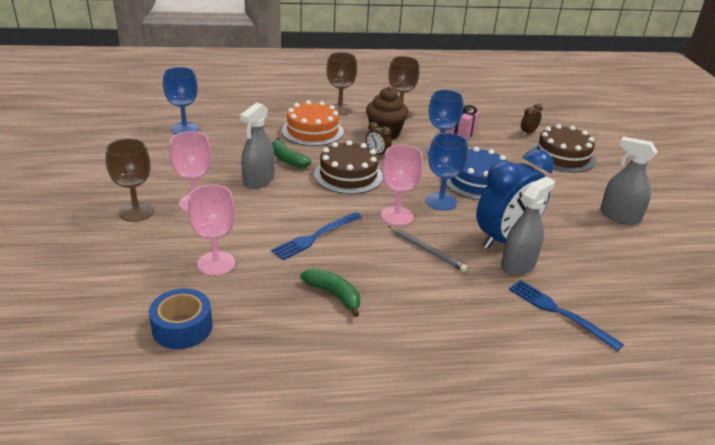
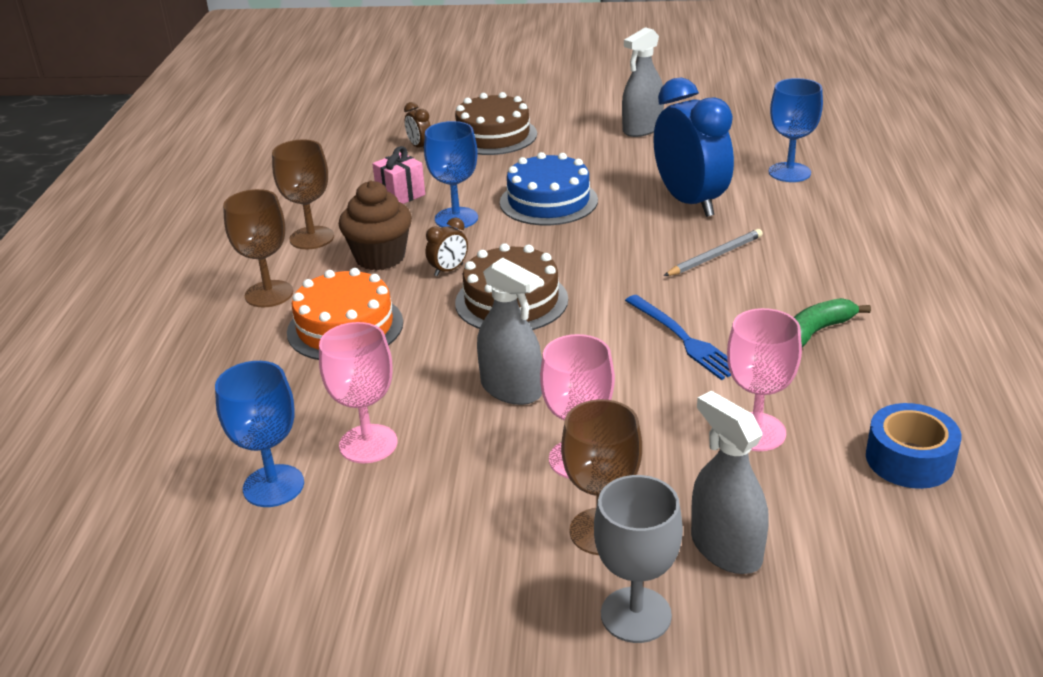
camera: 75 degrees left, 0 degrees up
(74, 223) = (636, 615): none -> grey goblet
(287, 159) = (444, 357): green banana -> none
(397, 216) = (632, 270): pink goblet -> pink goblet (368, 444)
(441, 201) = (598, 233): blue goblet -> blue goblet (789, 172)
(518, 265) = (743, 202): grey spray bottle -> grey spray bottle (726, 549)
(559, 312) = (827, 193): blue fork -> none

